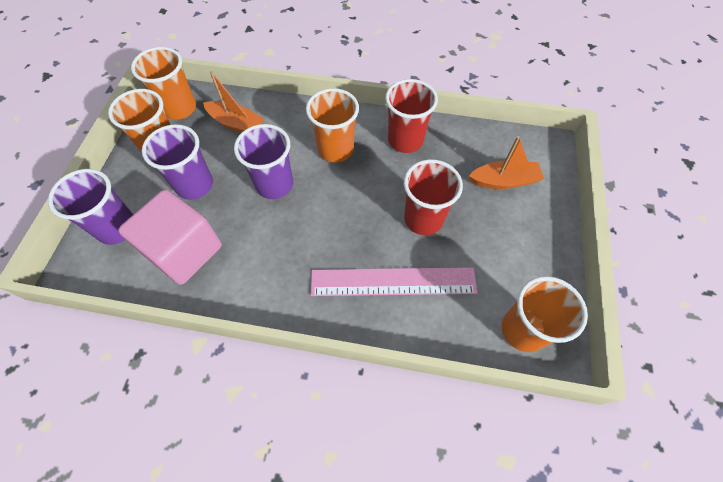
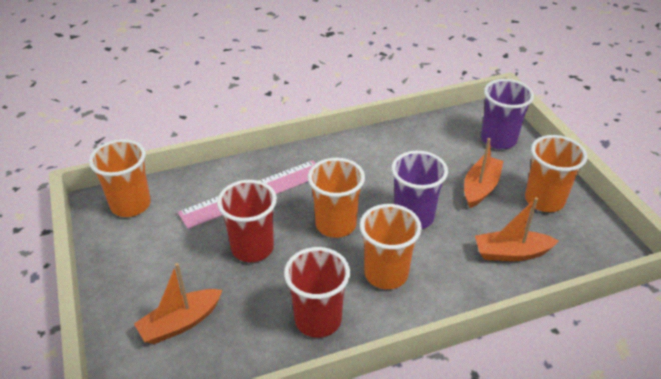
camera: 150 degrees right, 20 degrees down
(180, 108) = (585, 242): orange cup -> orange cup (335, 224)
(184, 251) = (432, 148): pink cube -> none
(194, 185) = (480, 187): purple cup -> orange boat

